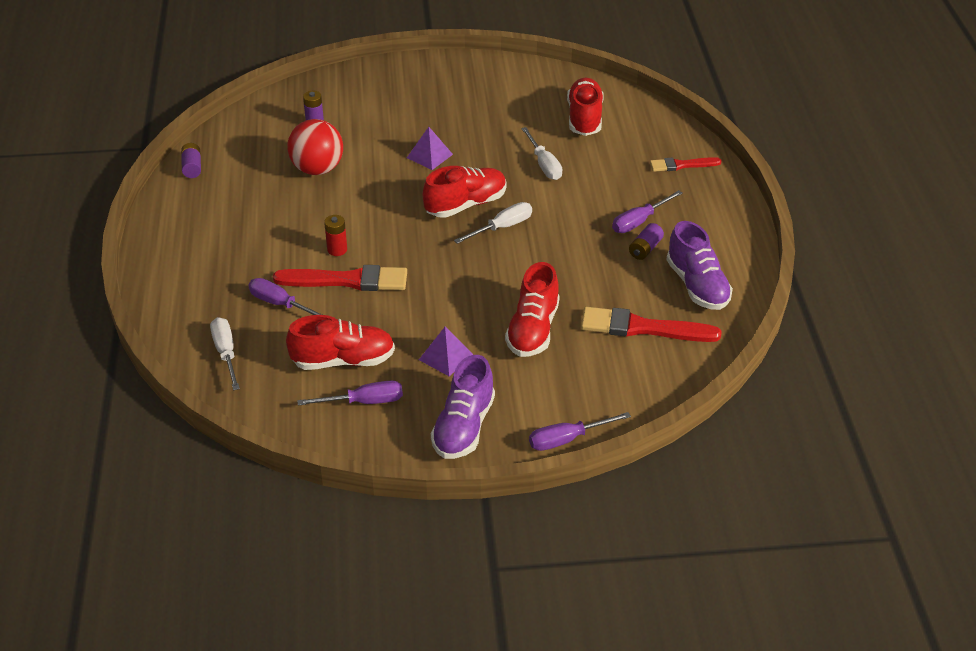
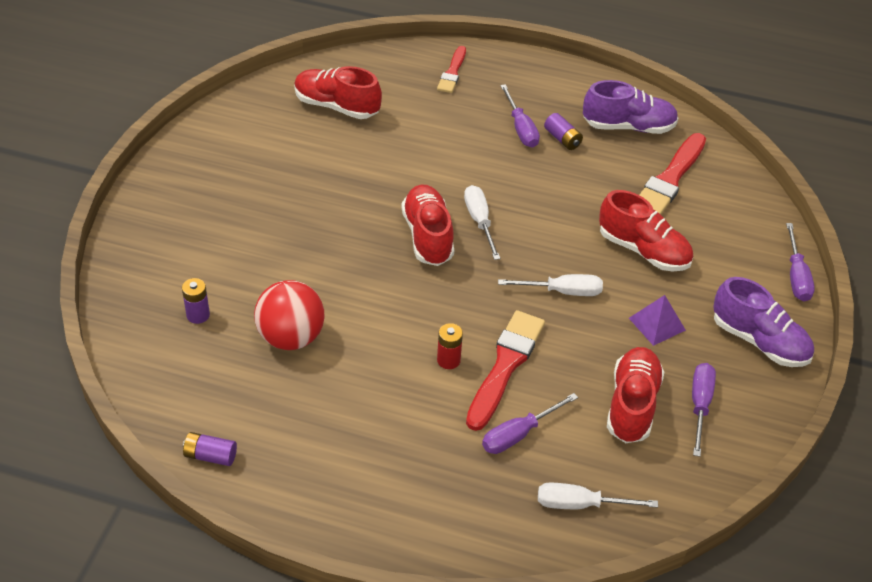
camera: 70 degrees left, 5 degrees up
(429, 156) = (326, 237): purple pyramid -> none
(544, 164) = (395, 159): white screwdriver -> white screwdriver (562, 291)

